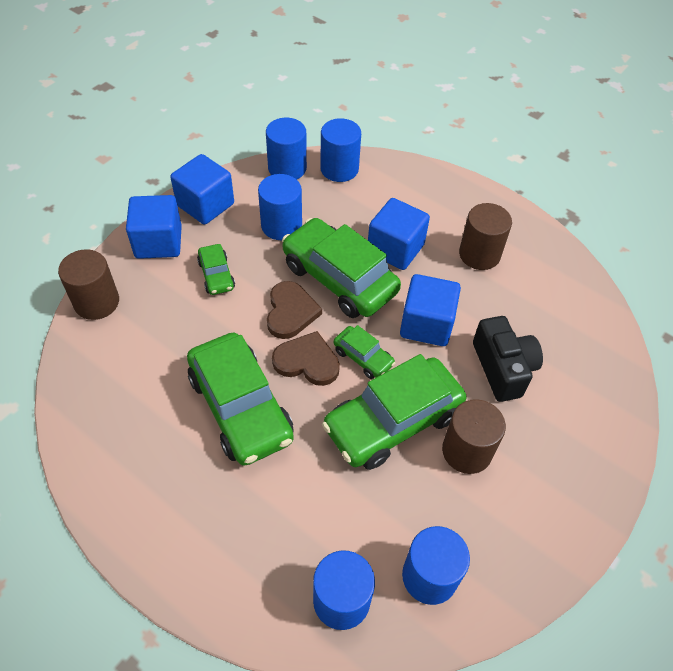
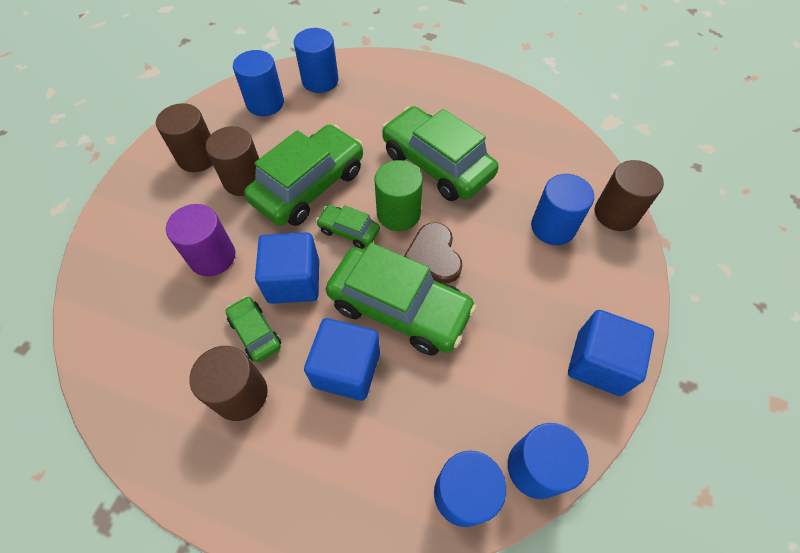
camera: 165 degrees right, 5 degrees up
(158, 242) = (611, 294): blue cube -> none
(216, 275) = (527, 273): green car -> green car (255, 333)
(281, 225) = (494, 361): blue cylinder -> blue cylinder (553, 227)
(307, 361) = (398, 213): brown heart -> green cylinder
(503, 368) = (212, 257): black camera -> purple cylinder
(523, 503) = (198, 157): none -> brown cylinder

